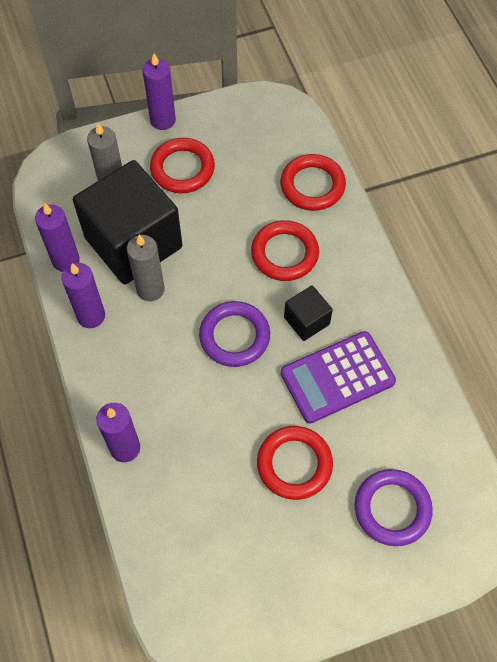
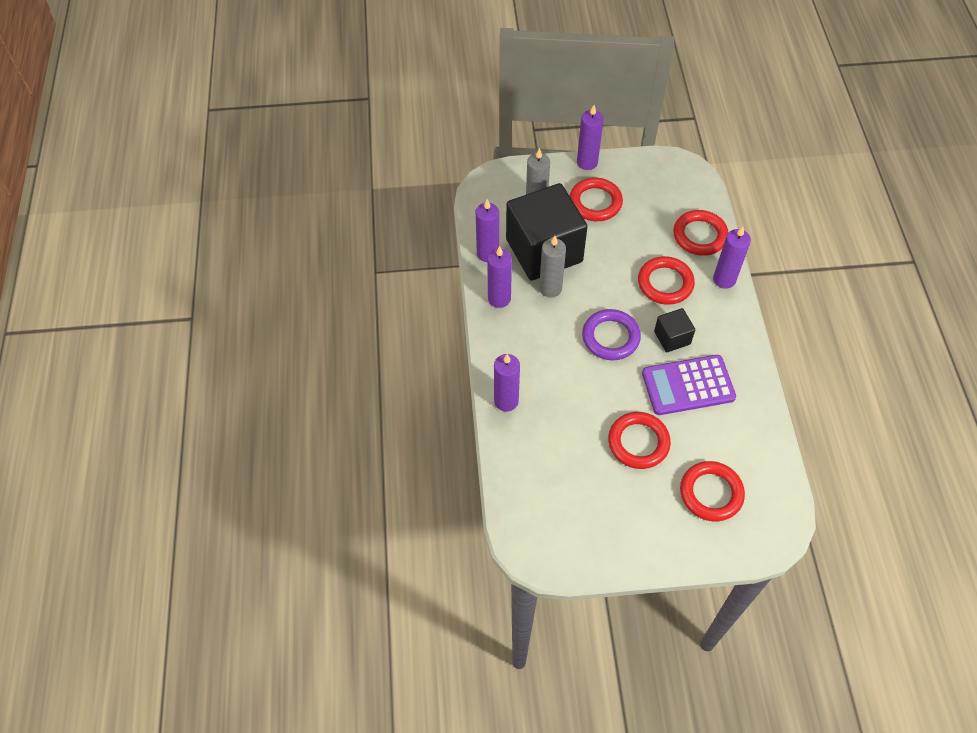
camera: 15 degrees right, 5 degrees down
(351, 234) = (724, 279): none -> purple candle
(392, 509) = (711, 493): purple ring -> red ring

